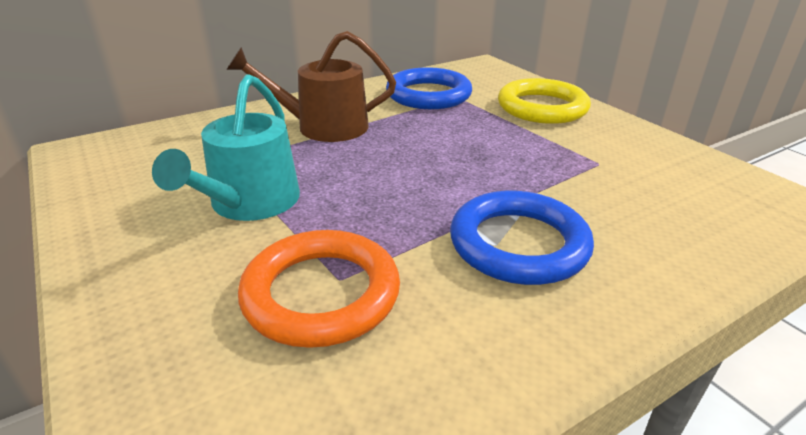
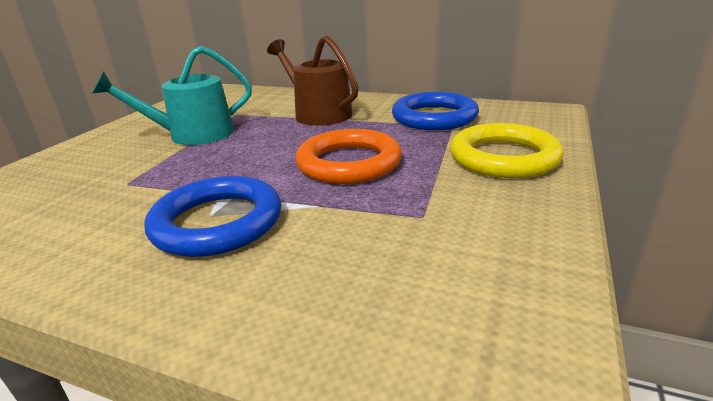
camera: 55 degrees right, 5 degrees down
(321, 294) = (106, 184): orange ring -> orange ring (349, 163)

